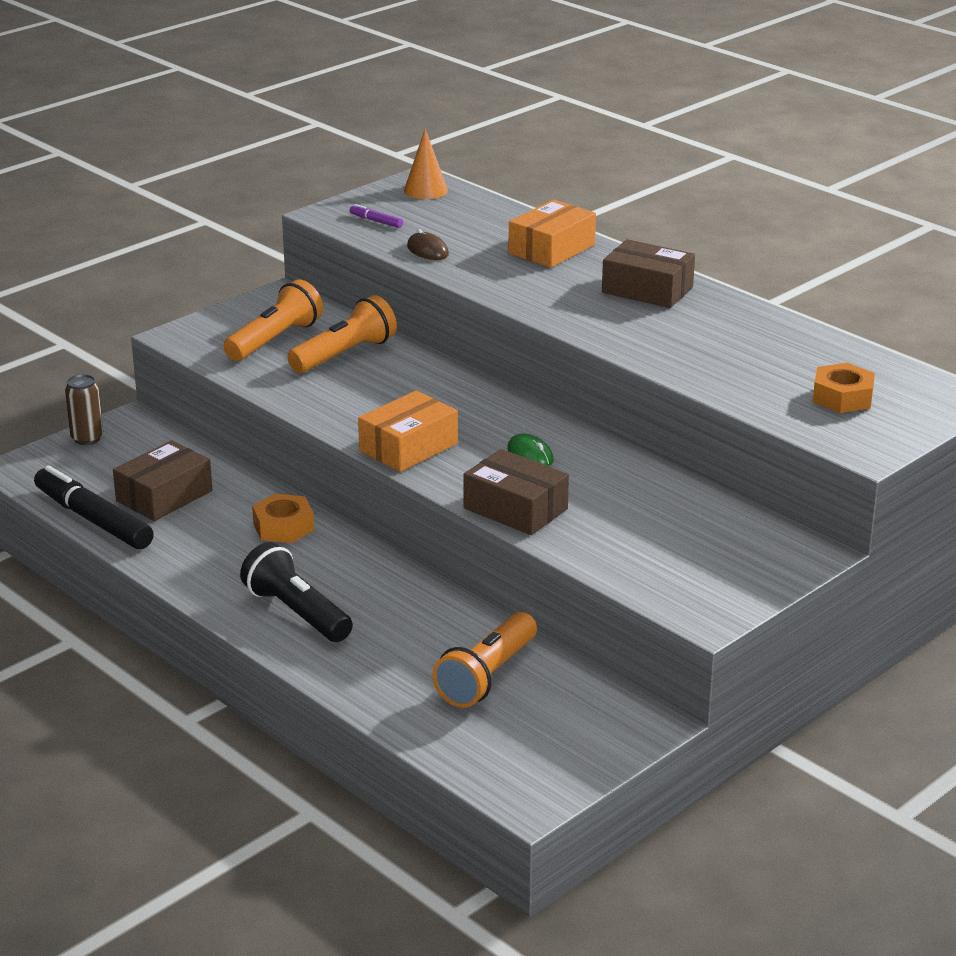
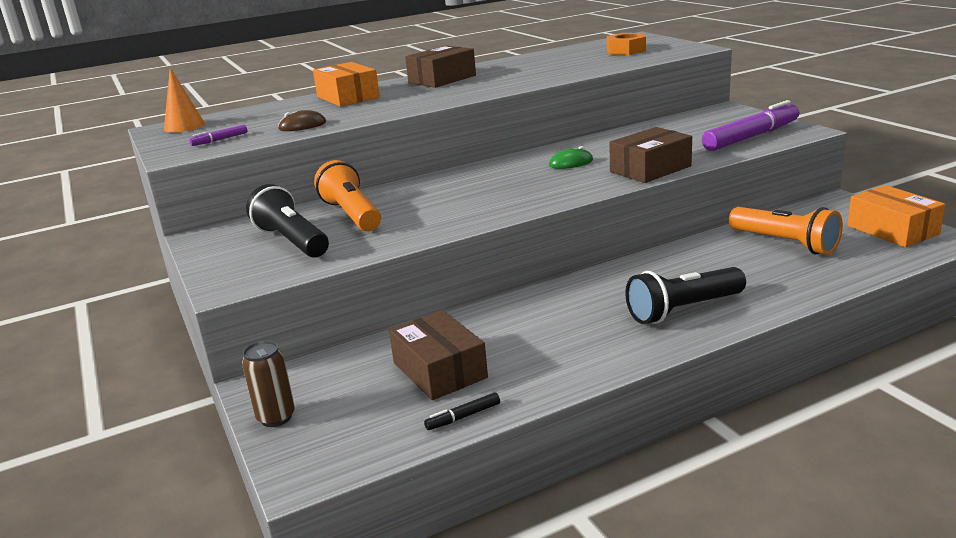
camera: 70 degrees left, 5 degrees down
(93, 519) = (463, 417): black marker -> black marker, size x0.41
(275, 340) = (291, 241): orange flashlight -> black flashlight
(283, 527) = (534, 310): orange nut -> none
(408, 447) = (537, 197): orange box -> orange box (892, 230)
(667, 575) = (751, 137): none -> purple marker

